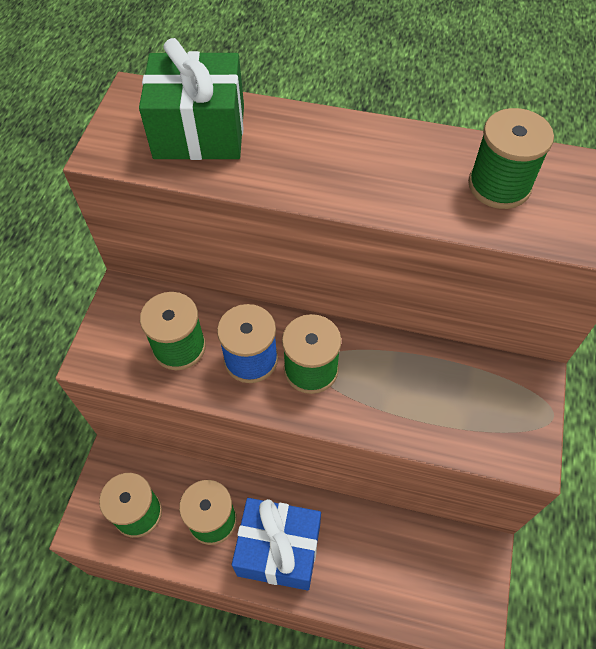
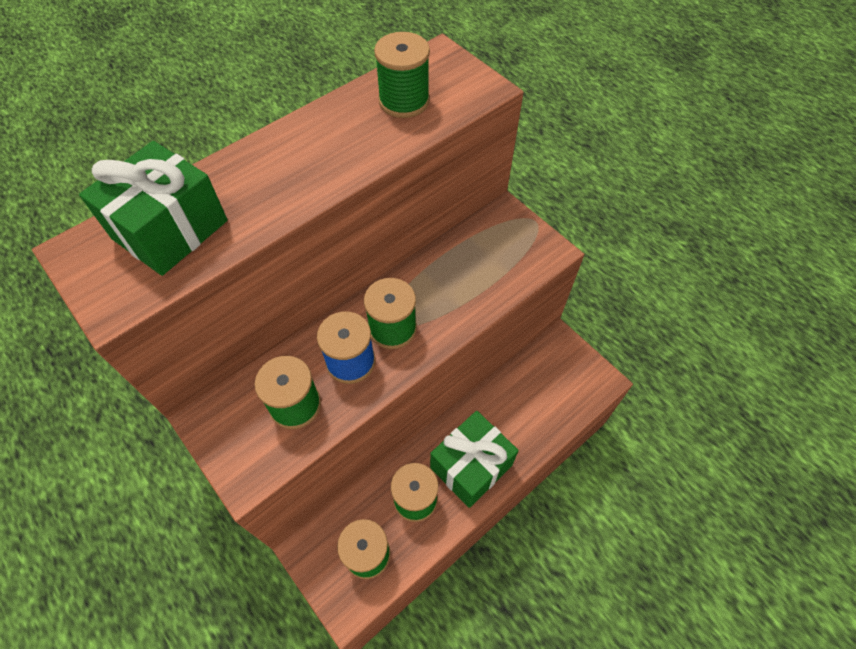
camera: 55 degrees left, 0 degrees up
(279, 550) = (471, 466): blue gift -> green gift

